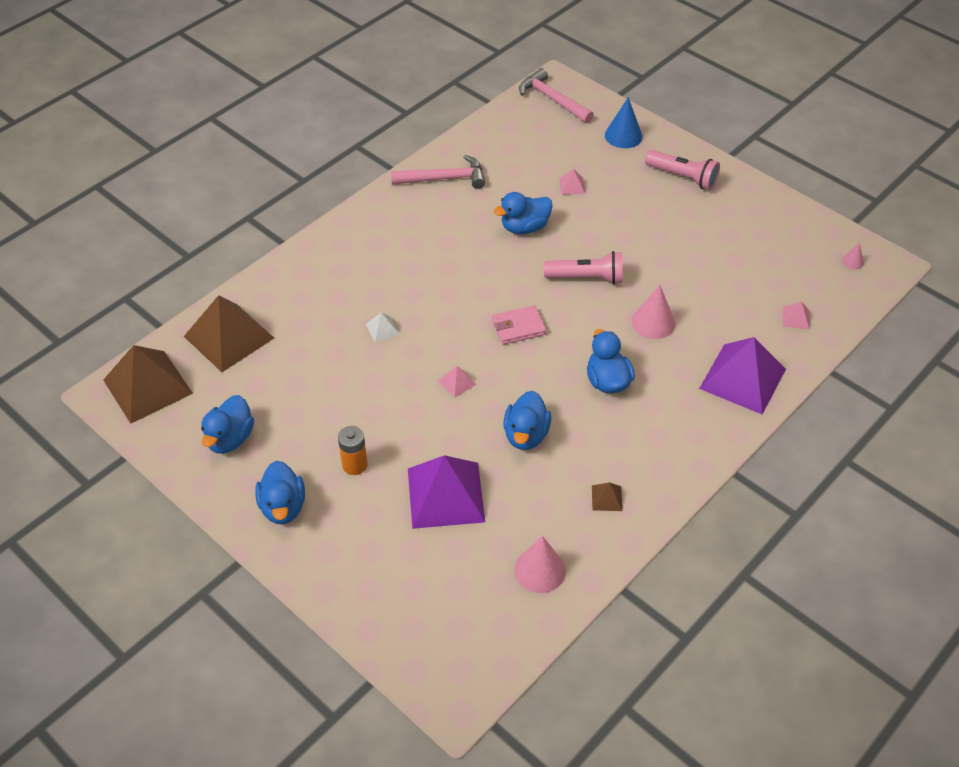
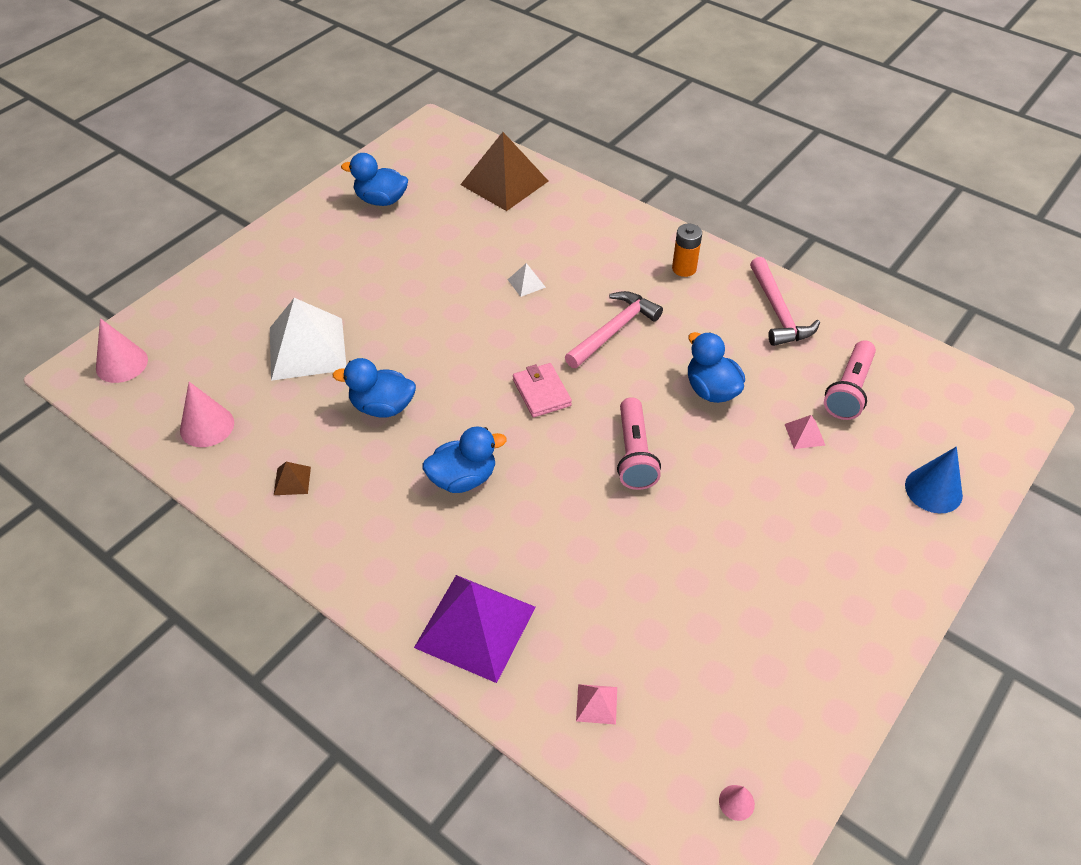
camera: 85 degrees right, 0 degrees up
(147, 386) = (441, 145): brown pyramid -> none
(283, 507) = (302, 241): blue duck -> none
(354, 465) = (347, 281): orange battery -> orange battery (684, 268)
(445, 494) = (307, 348): purple pyramid -> white pyramid
(457, 382) = (455, 346): pink pyramid -> none
(552, 99) = (980, 407): pink hammer -> pink hammer (614, 331)
(653, 322) = (566, 525): pink cone -> pink cone (121, 364)
(682, 177) = (865, 563): pink flashlight -> pink flashlight (848, 390)

